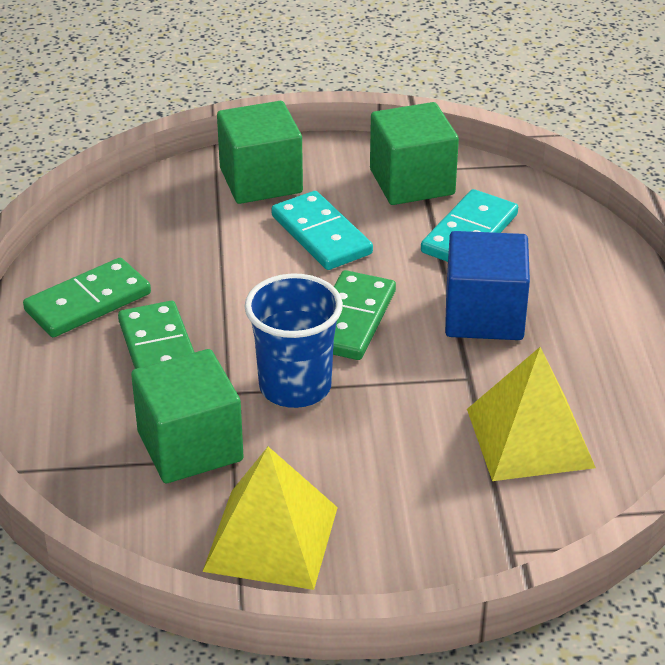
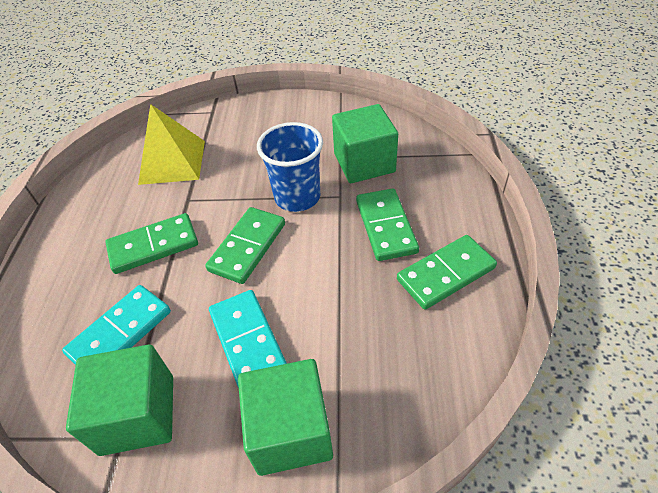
camera: 170 degrees left, 10 degrees up
(271, 538) = (323, 118): yellow pyramid -> none
(484, 315) = (153, 246): blue cube -> green domino

